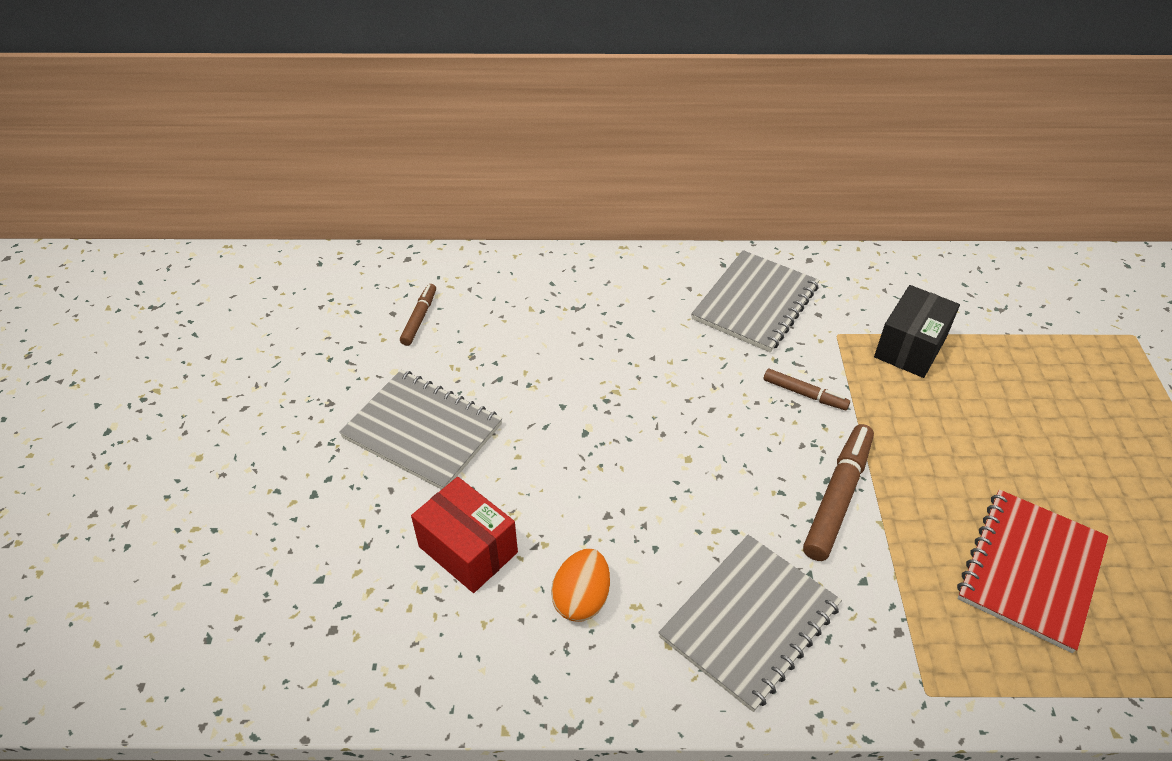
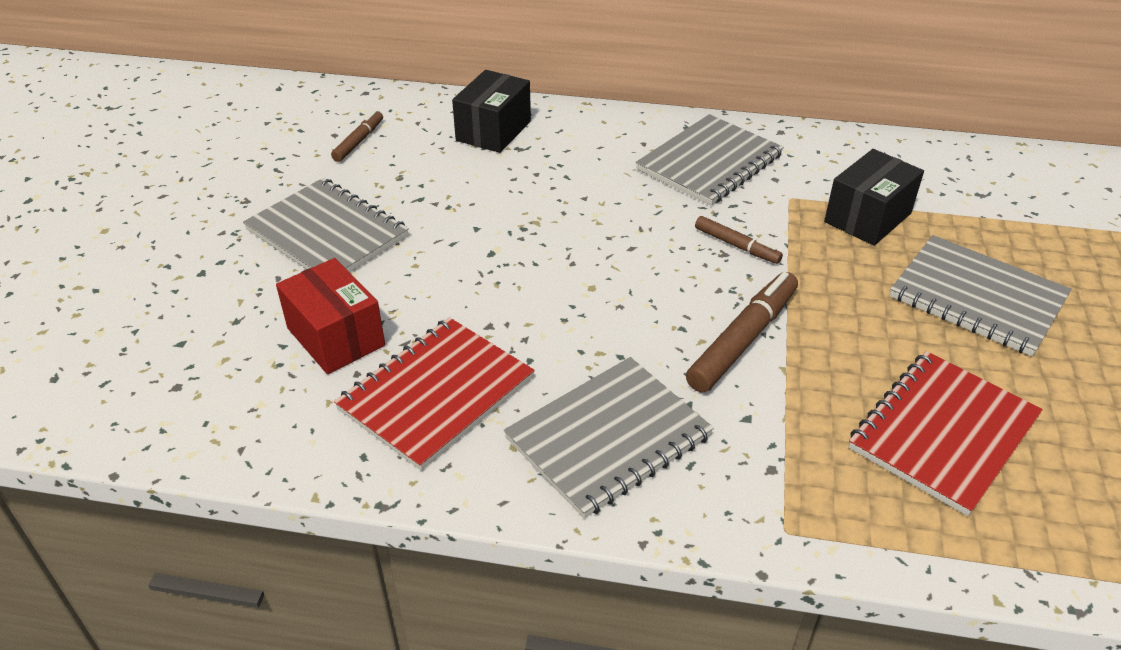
camera: 10 degrees right, 5 degrees down
(545, 290) = (493, 131): none -> black box
(581, 599) = (436, 394): orange egg -> red notebook
(1024, 422) = (977, 297): none -> grey notebook

